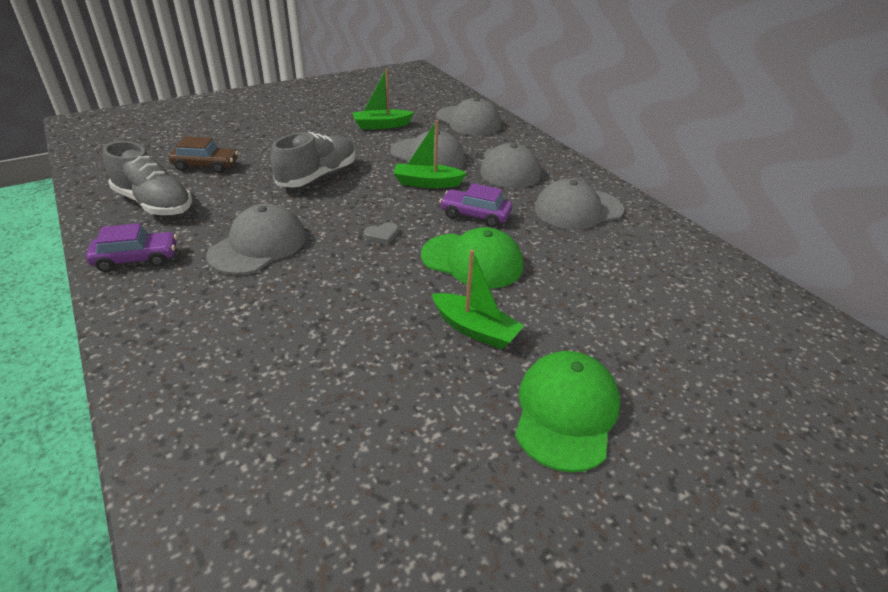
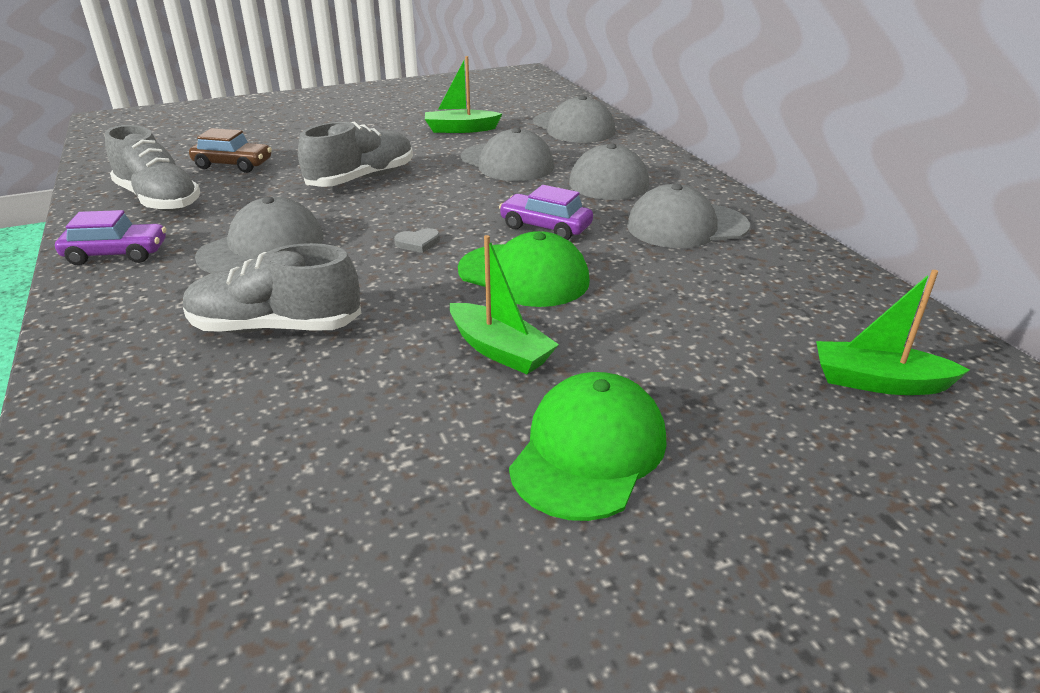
camera: 10 degrees right, 5 degrees down
(294, 321) = (275, 327): none -> grey shoe
(427, 183) = (496, 191): green boat -> green boat (878, 382)

